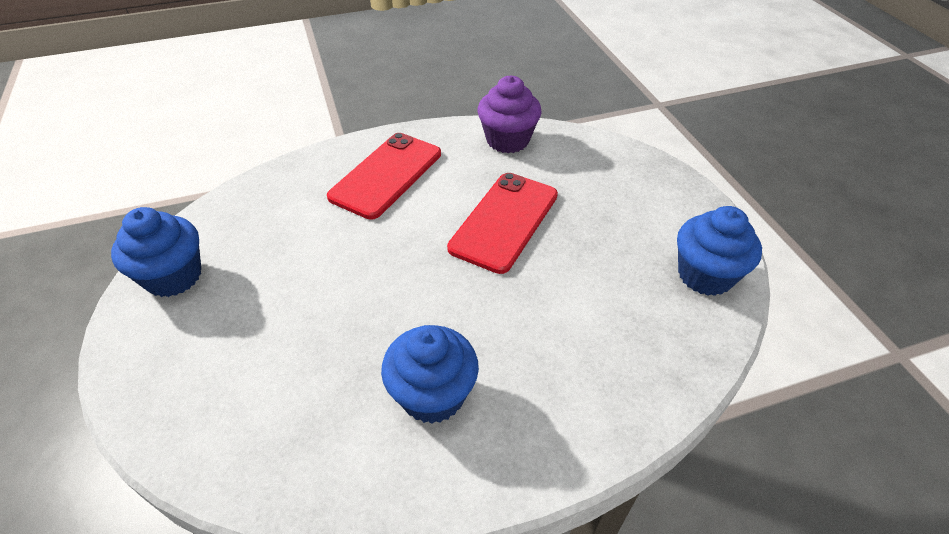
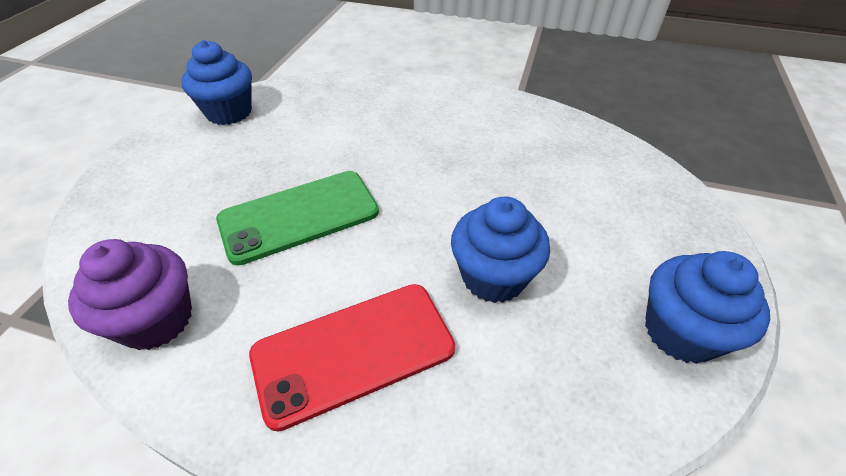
camera: 145 degrees left, 0 degrees up
(433, 395) = (473, 133): blue cupcake -> blue cupcake (493, 277)
(504, 221) = (299, 216): red phone -> green phone

